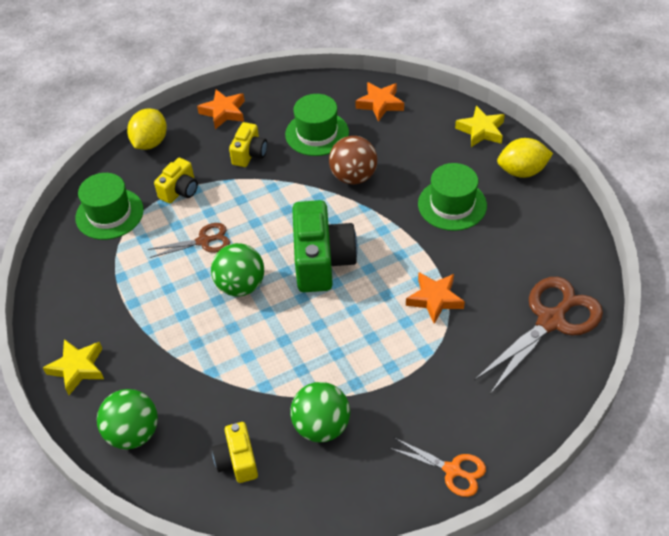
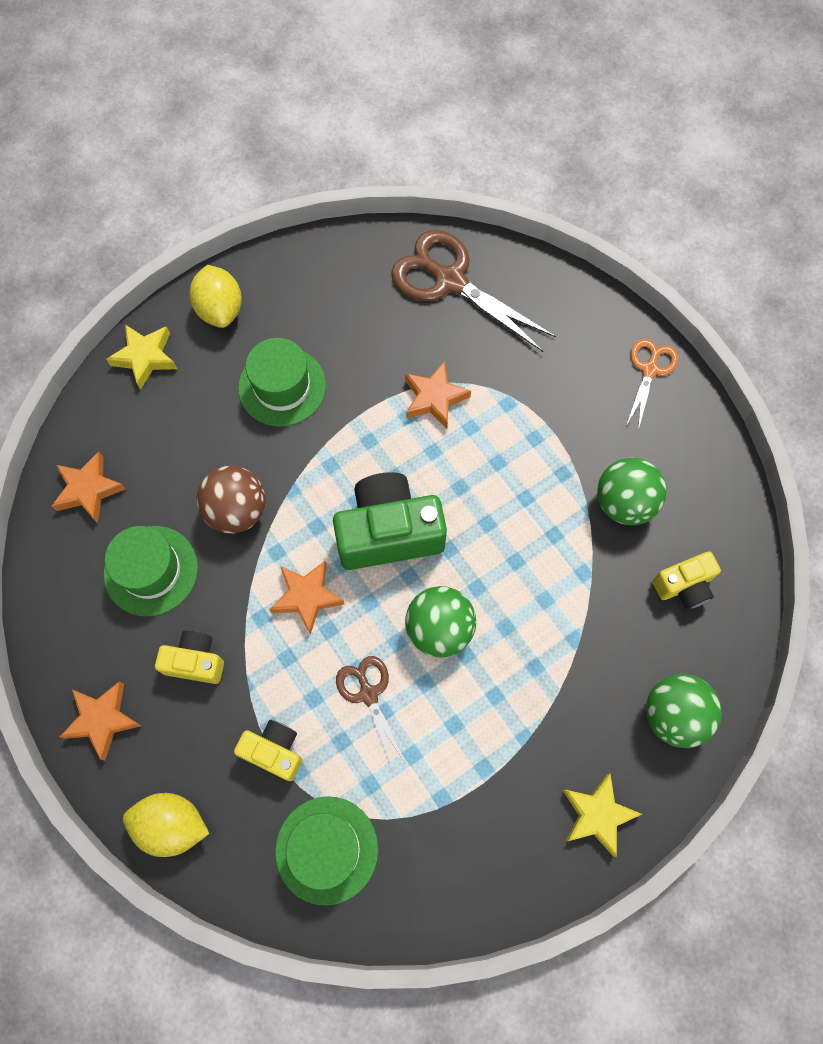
camera: 100 degrees left, 20 degrees up
(281, 211) = (306, 597): none -> orange star

